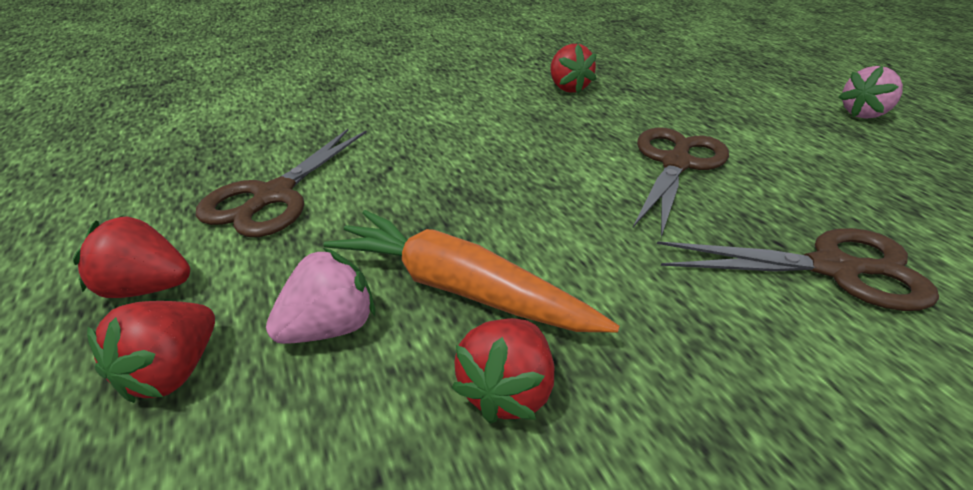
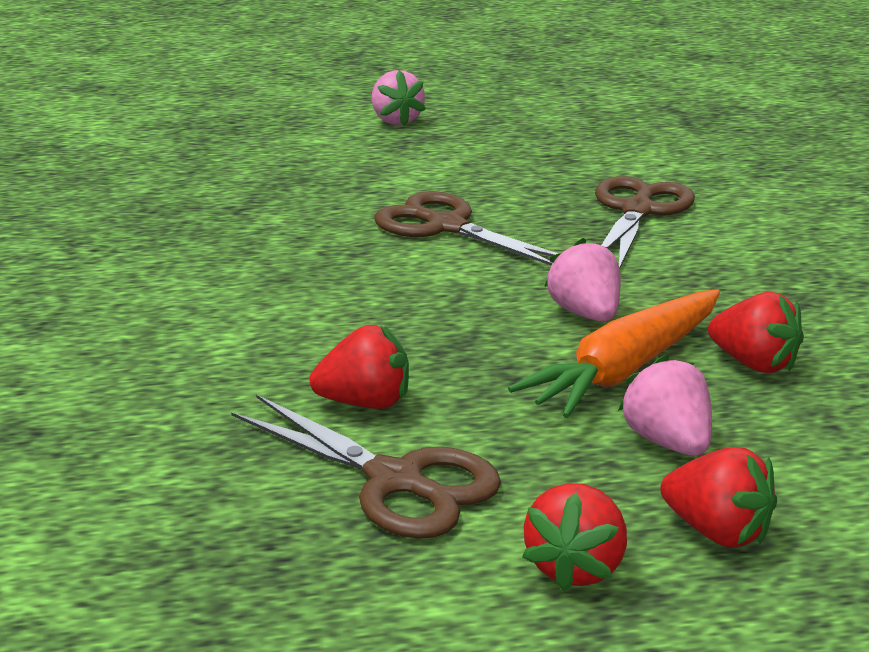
camera: 75 degrees left, 10 degrees down
(560, 254) = (585, 313): none -> pink strawberry
(568, 88) = (208, 243): red strawberry -> red strawberry (365, 403)

